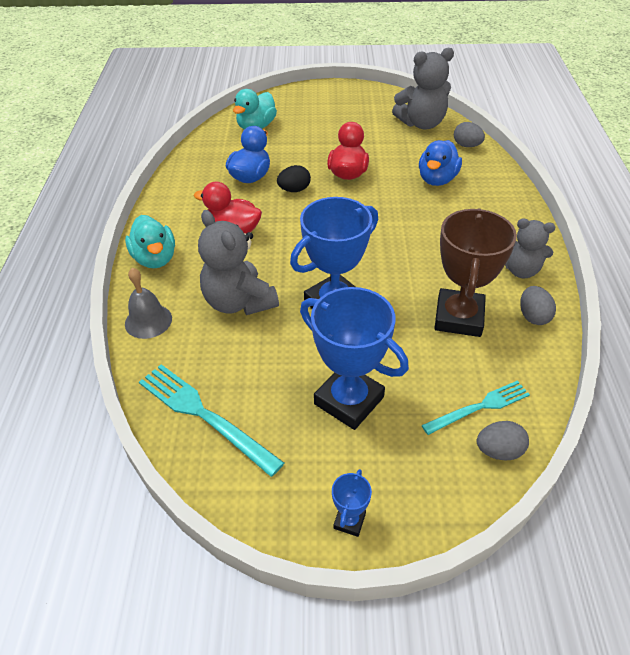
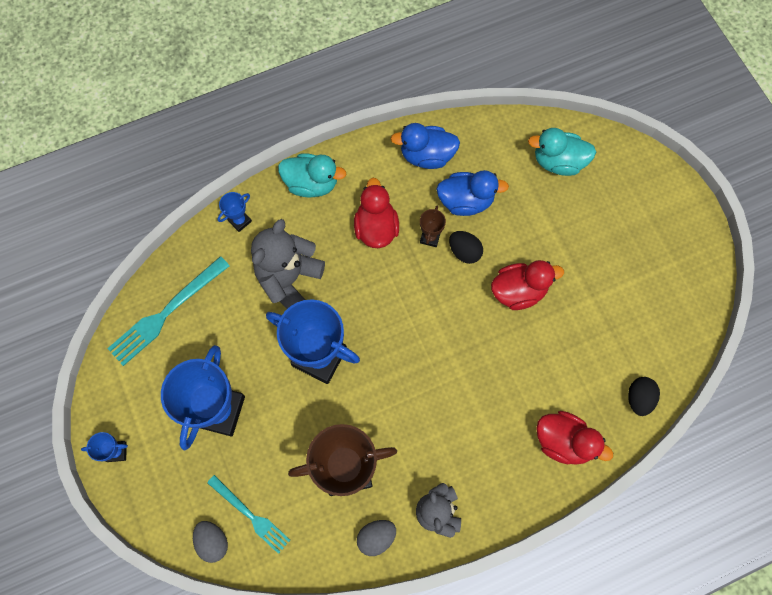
camera: 65 degrees right, 25 degrees up
(148, 321) = (240, 221): grey bell -> blue trophy
(155, 259) = (312, 184): turquoise duck -> turquoise duck turned 120 degrees counterclockwise
(204, 415) = (166, 312): turquoise fork -> turquoise fork turned 150 degrees counterclockwise
(267, 204) = (430, 237): none -> brown trophy
(421, 123) = (660, 333): grey teddy bear -> none
(437, 179) = (553, 386): blue duck -> blue duck (426, 156)
(466, 145) = (638, 398): grey egg -> black egg
(485, 187) = (563, 441): none -> red duck

